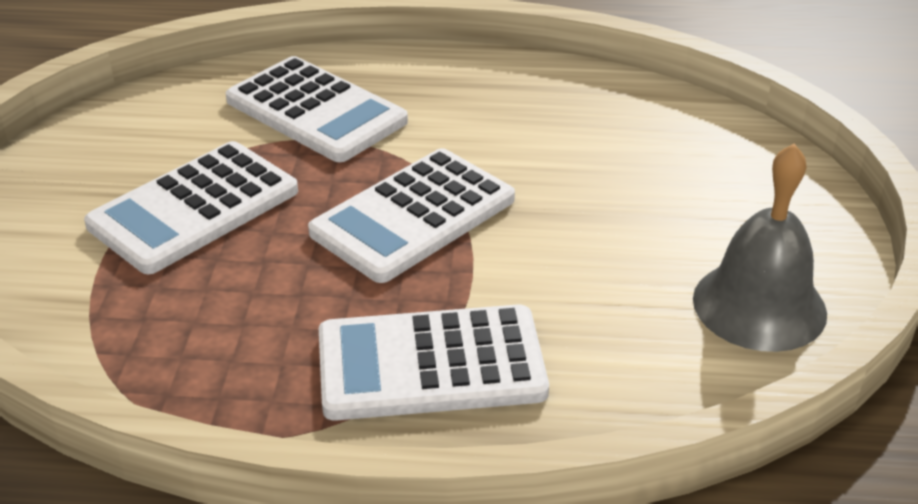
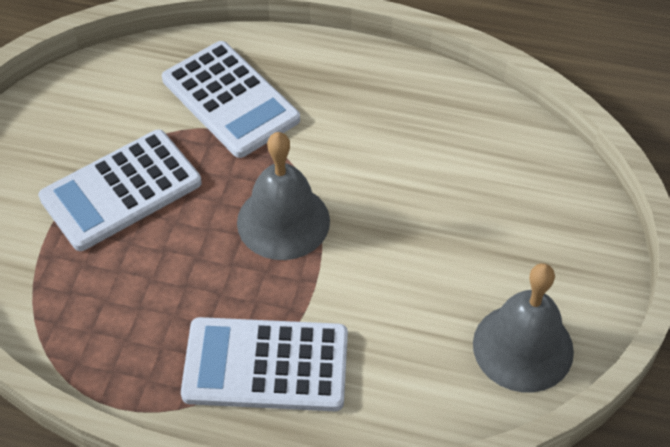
camera: 10 degrees right, 15 degrees up
(413, 216) = (283, 221): white calculator -> grey bell

